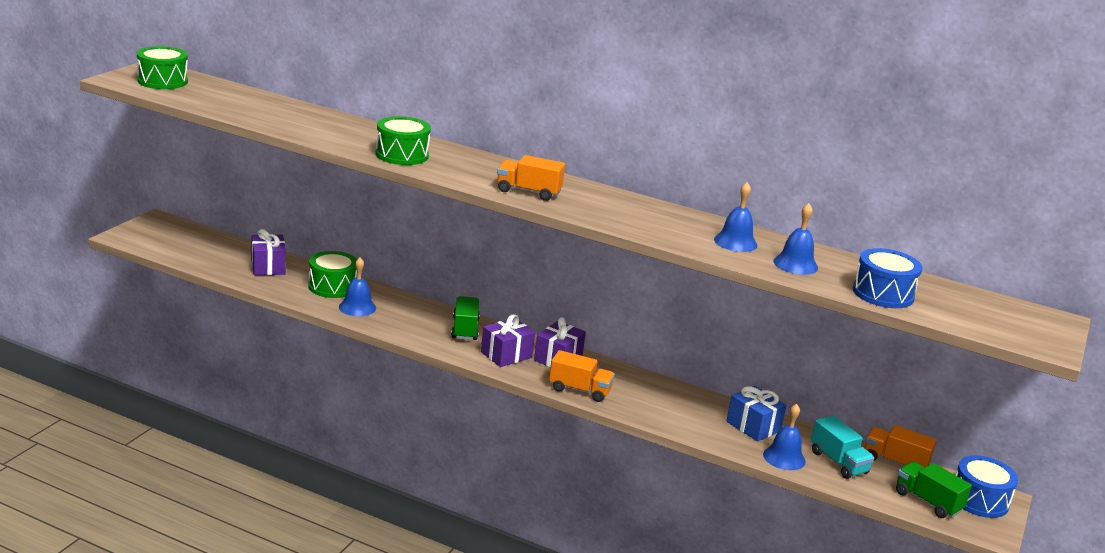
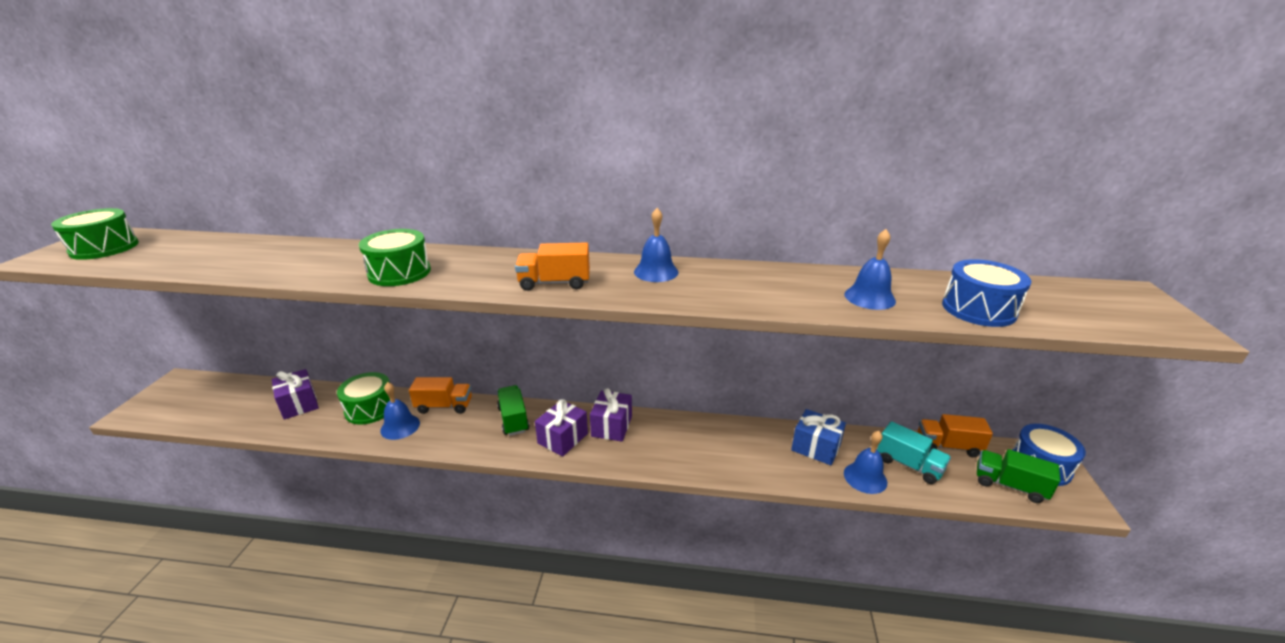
camera: 15 degrees left, 5 degrees up
(579, 390) = (648, 459): orange truck -> orange truck (444, 406)
(735, 242) = (793, 287): blue bell -> blue bell (656, 272)

